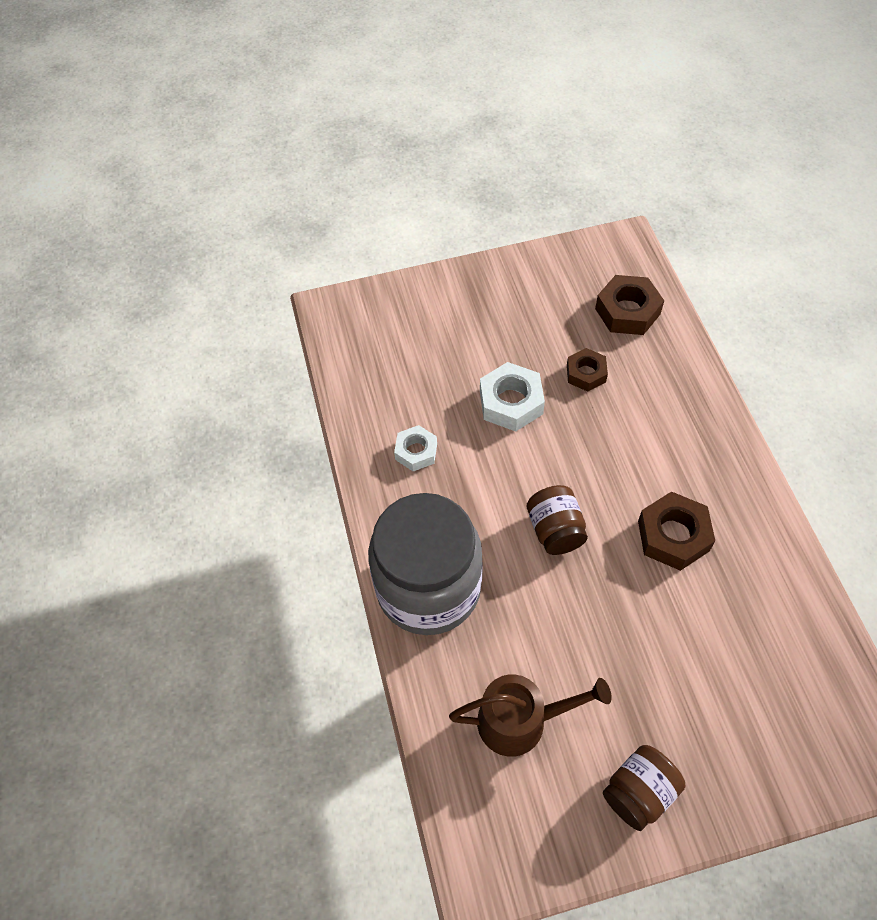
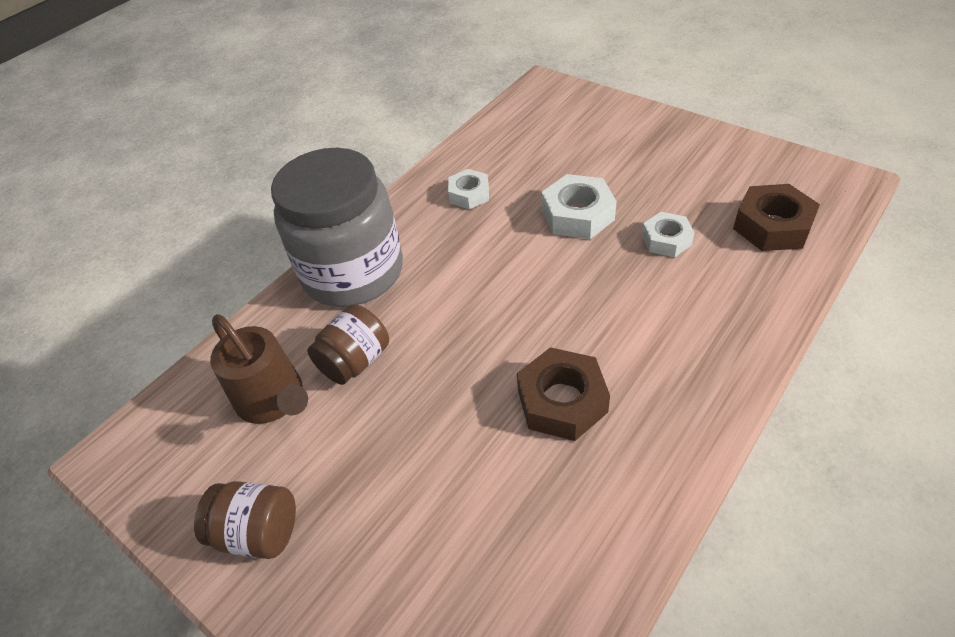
camera: 55 degrees right, 10 degrees down
(555, 530) = (480, 314): brown jar -> brown jar (355, 361)
(586, 373) = (666, 240): brown nut -> white nut

